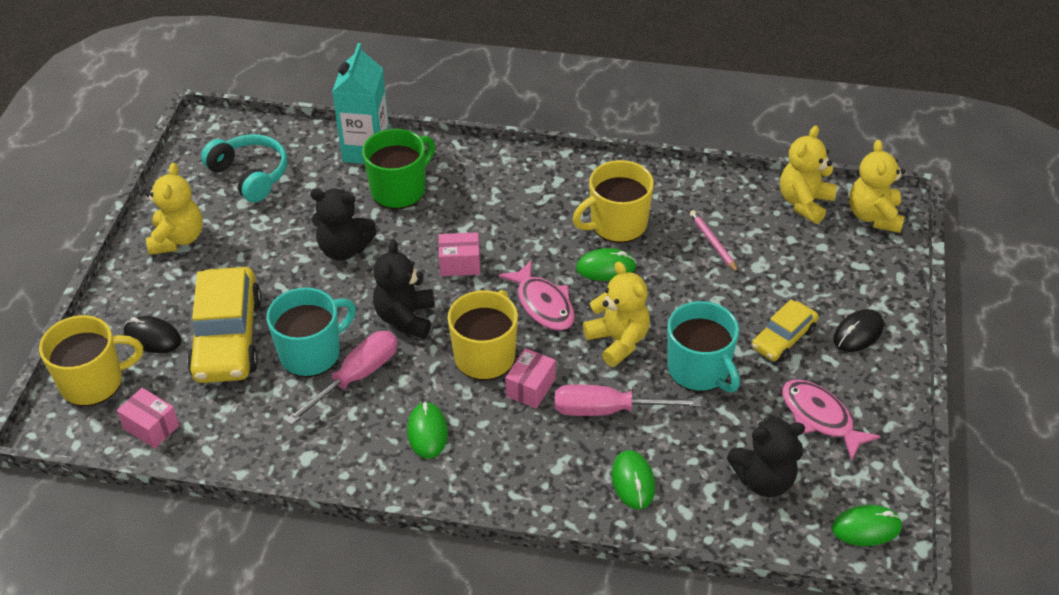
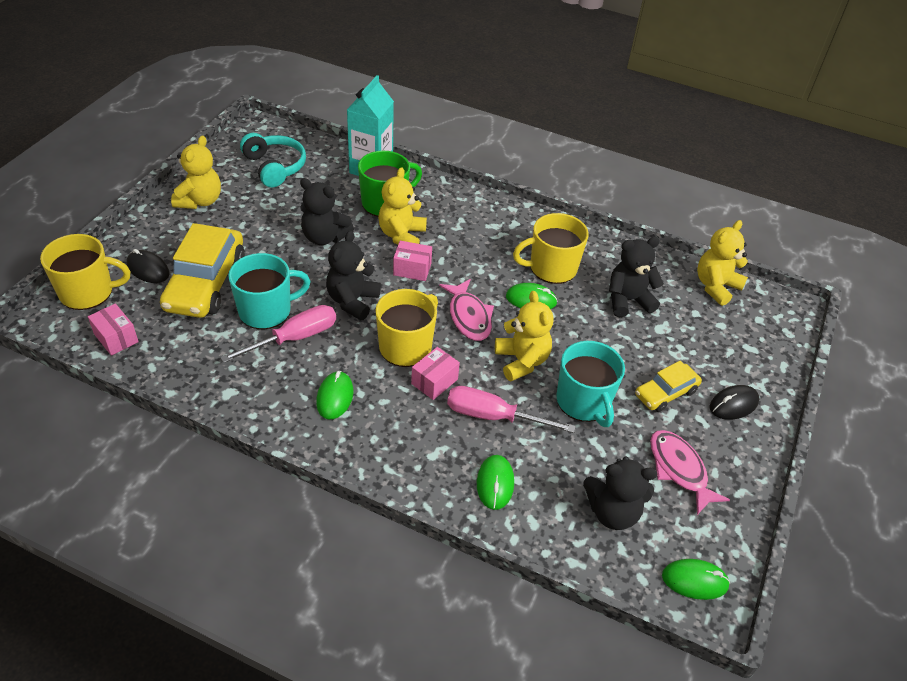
camera: 10 degrees right, 0 degrees up
(713, 242) = (628, 300): pink pencil -> black teddy bear
(874, 216) = (773, 311): yellow teddy bear -> yellow teddy bear (402, 235)

